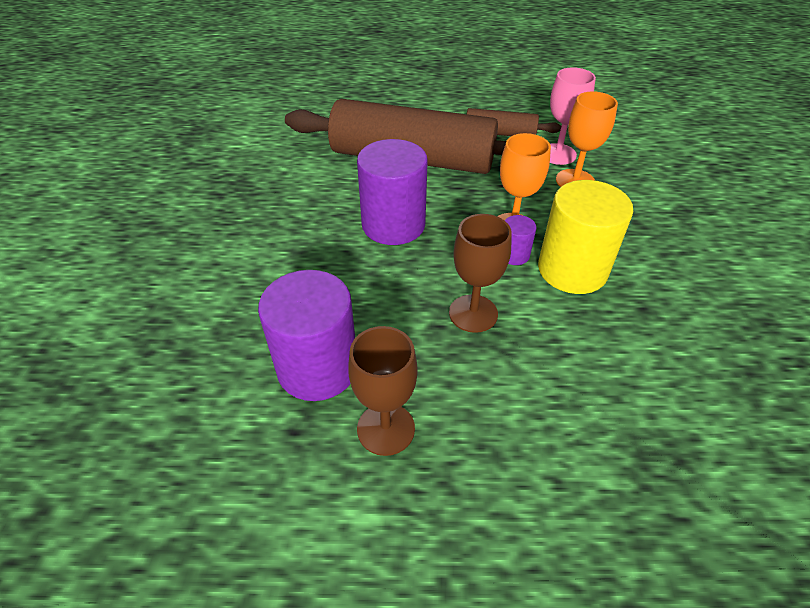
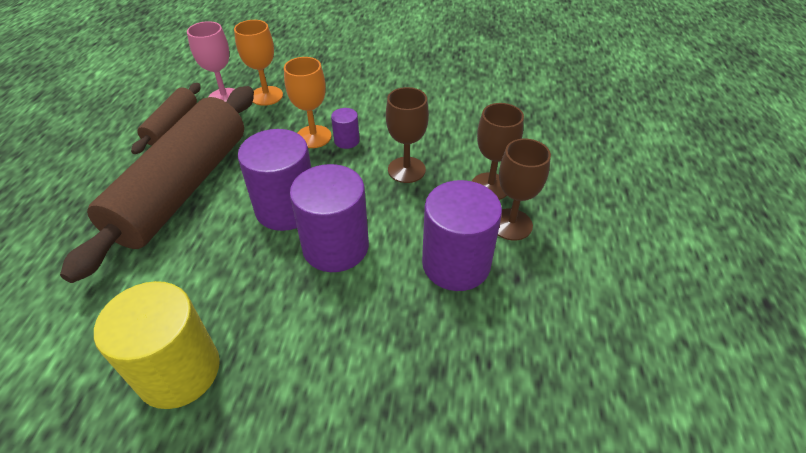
camera: 85 degrees left, 0 degrees up
(342, 266) = (335, 247): none -> purple cylinder
(458, 406) = (490, 186): none -> brown goblet
(572, 270) = (370, 116): yellow cylinder -> yellow cylinder (179, 371)

